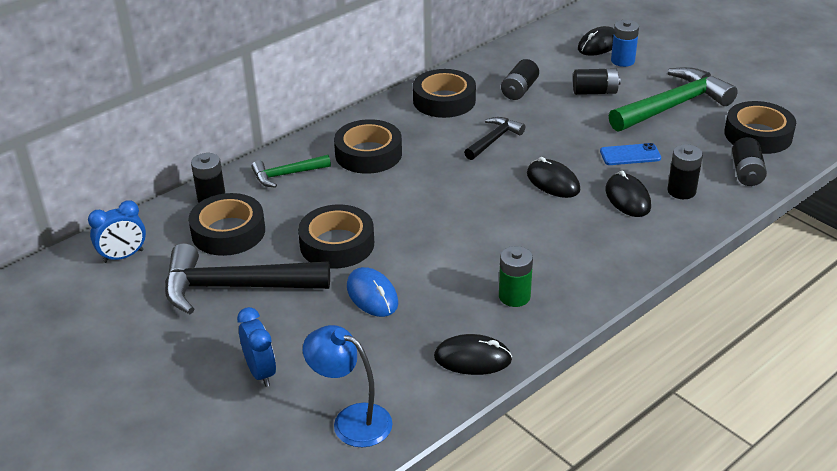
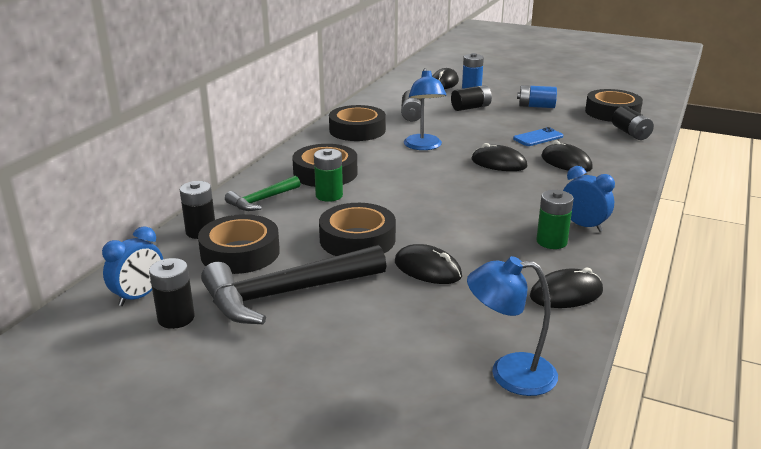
camera: 25 degrees left, 10 degrees down
(261, 372) = (378, 358): blue clock -> blue clock (583, 225)
(351, 184) = (329, 195): none -> green battery
(372, 295) = (427, 269): blue mouse -> black mouse
(494, 140) = (423, 146): black hammer -> blue lamp
(673, 105) = (536, 106): green hammer -> blue battery
(681, 191) = (599, 151): black battery -> black battery (176, 318)

